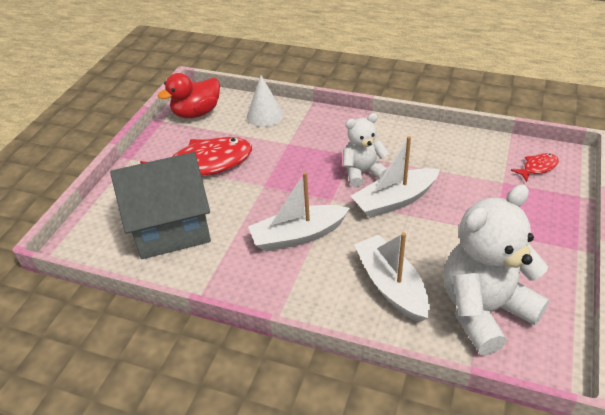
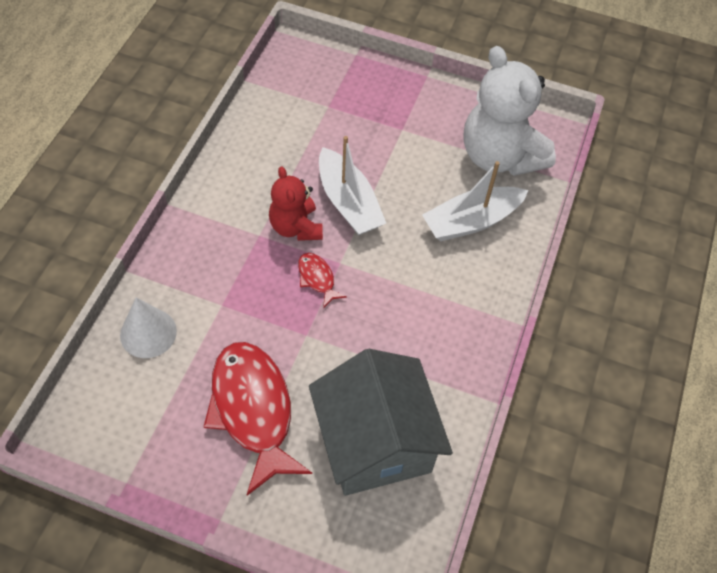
camera: 95 degrees left, 15 degrees up
(196, 113) = (117, 431): red duck -> none
(298, 236) = (398, 299): white boat -> none
(363, 173) = (296, 227): white teddy bear -> red teddy bear
(537, 168) = (309, 73): red fish -> red fish (317, 278)

